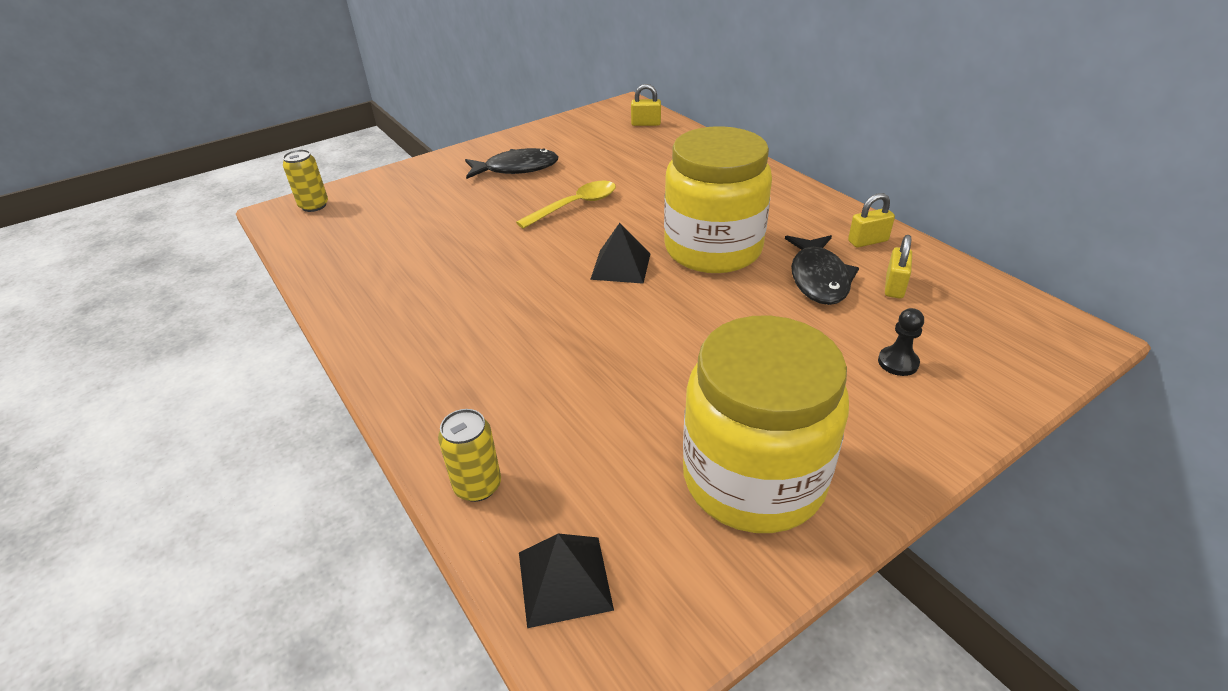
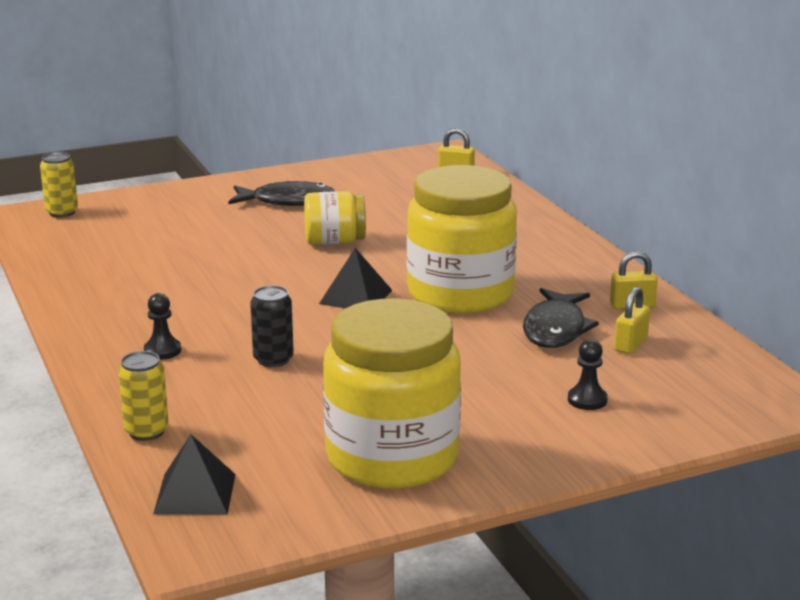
camera: 10 degrees right, 15 degrees down
(459, 363) = (162, 351): none -> black pawn
(575, 206) = (334, 241): yellow spoon -> yellow jar
(575, 357) = (273, 359): none -> black can

